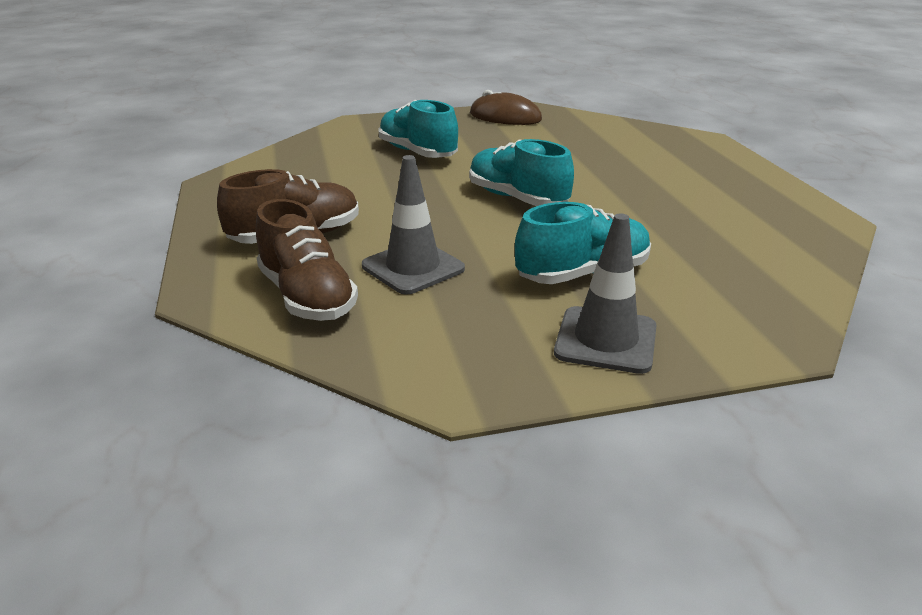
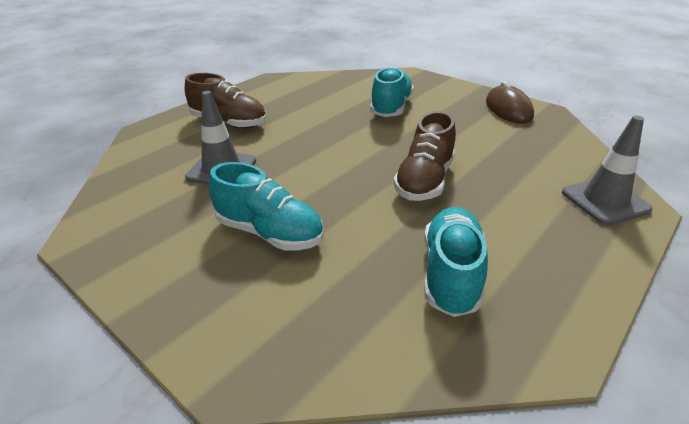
camera: 55 degrees right, 5 degrees up
(307, 297) = (160, 154): brown shoe -> brown shoe (424, 181)
(517, 198) = (365, 165): turquoise shoe -> turquoise shoe (451, 274)
(605, 340) = (176, 275): grey traffic cone -> grey traffic cone (605, 201)

